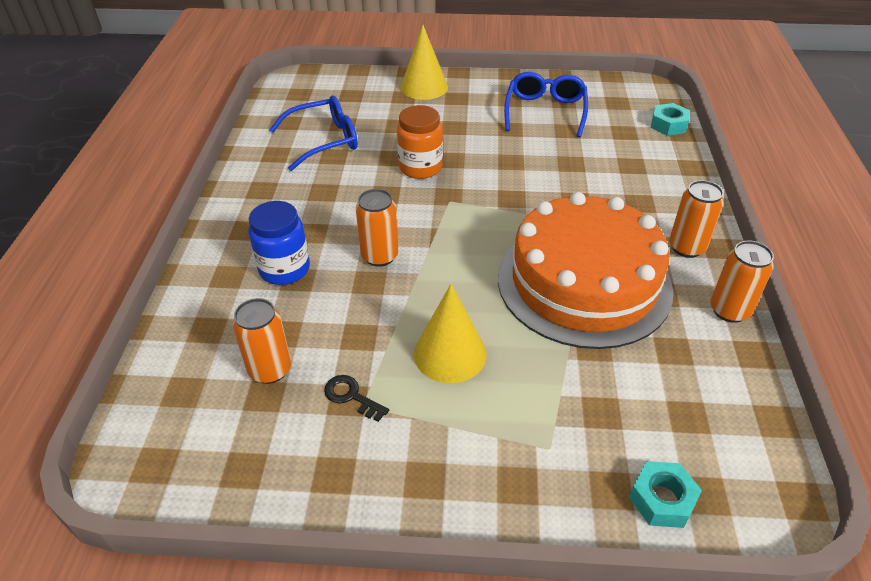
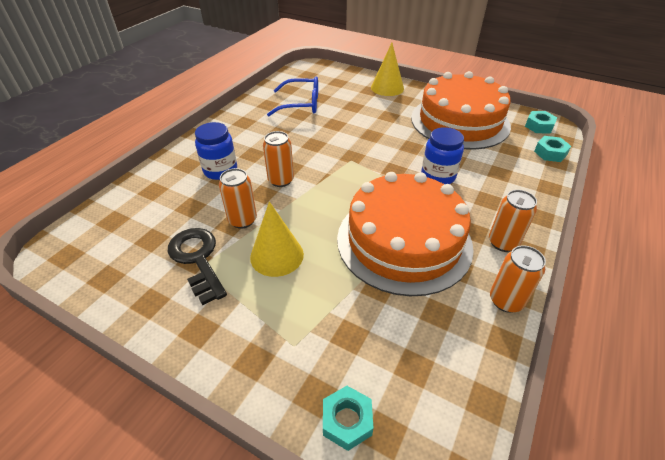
camera: 25 degrees right, 0 degrees up
(270, 370) = (166, 225): orange can -> orange can (242, 220)
(351, 396) = (197, 259): black key -> black key, size x1.99
(420, 167) = (348, 135): orange jar -> none
(545, 111) = (460, 121): blue glasses -> orange cake
(567, 190) = (438, 176): none -> blue jar
(636, 94) = (539, 126): none -> turquoise nut

